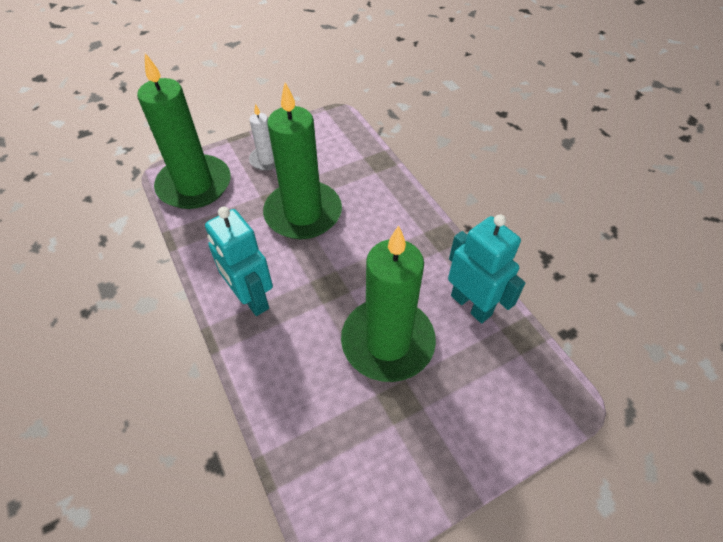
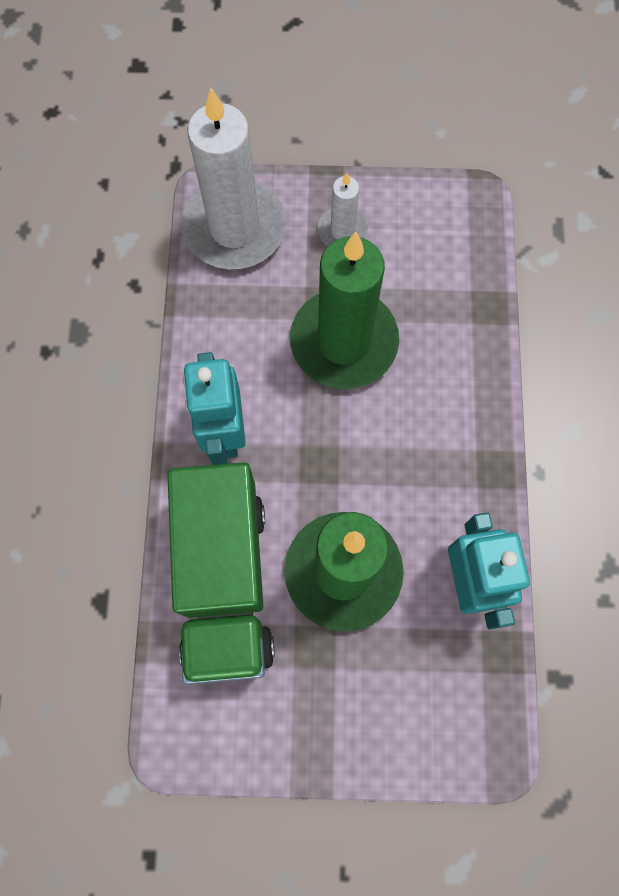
camera: 30 degrees right, 20 degrees up
(194, 185) = (234, 228): green candle -> white candle
(306, 392) = (225, 580): none -> green truck

